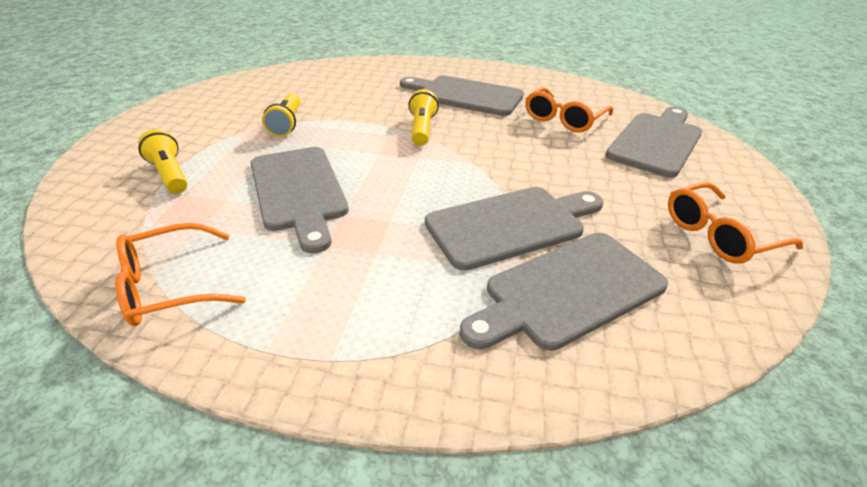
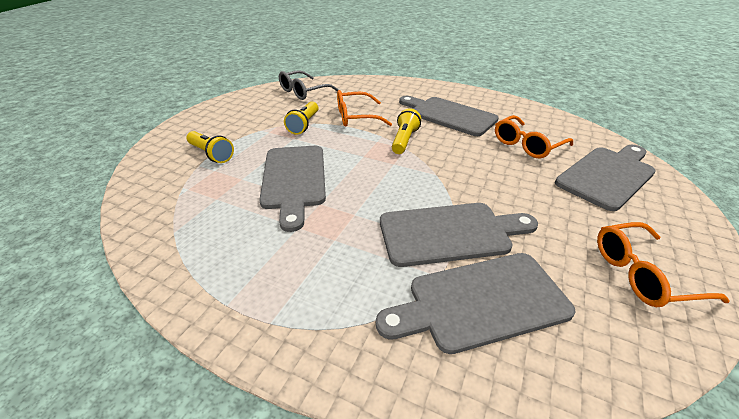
camera: 15 degrees right, 0 degrees up
(170, 174) = (211, 154): yellow flashlight -> yellow flashlight turned 150 degrees clockwise
(171, 286) = (182, 240): orange glasses -> orange glasses (356, 117)
(271, 84) = (304, 92): none -> grey glasses

